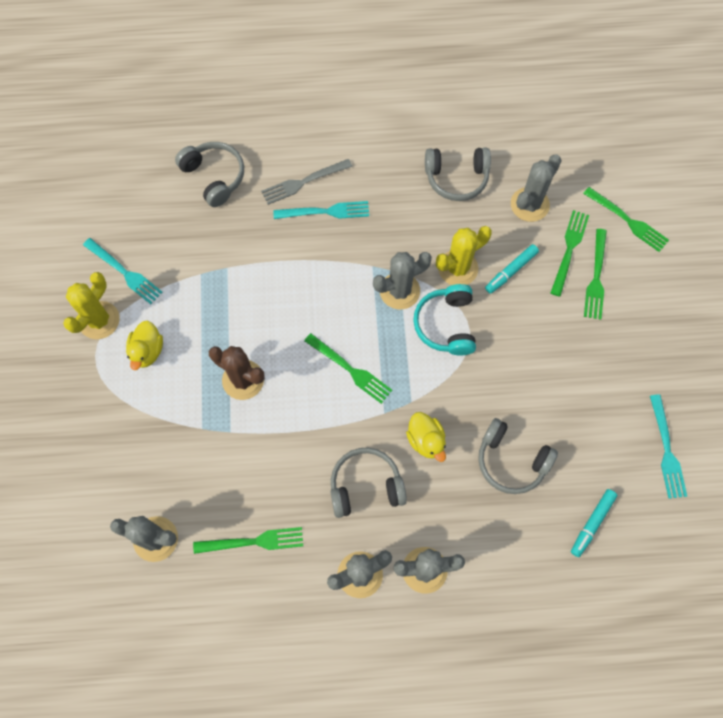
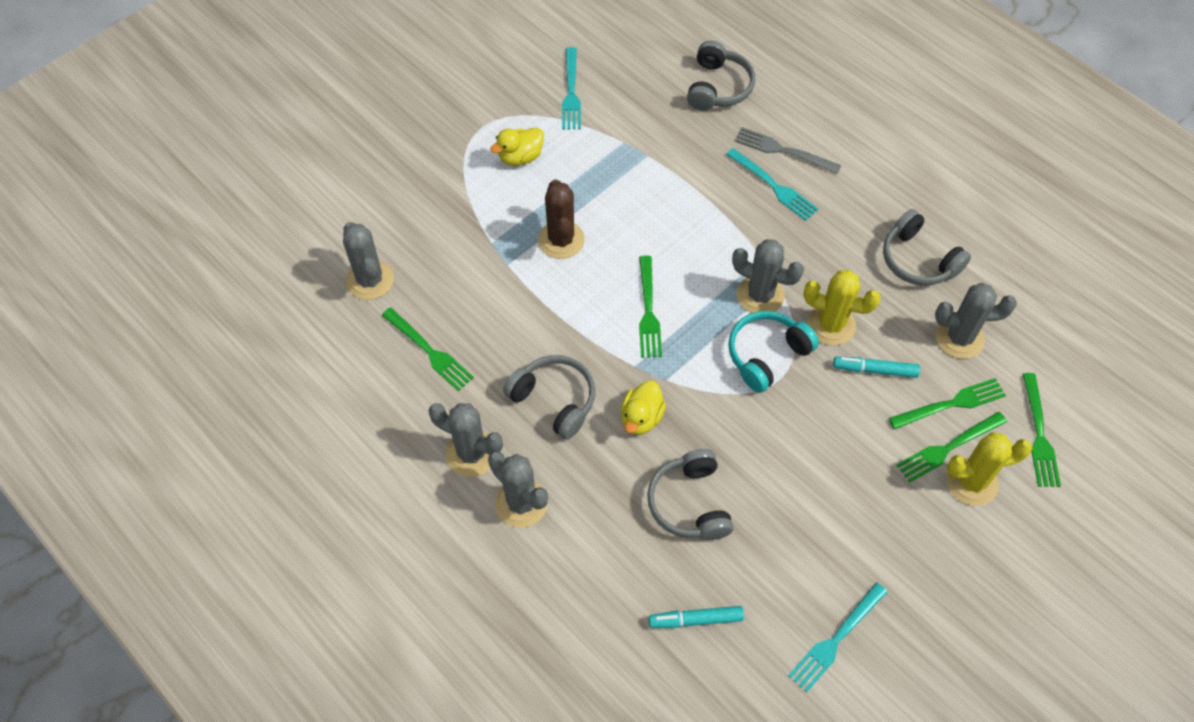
camera: 50 degrees right, 10 degrees down
(99, 320) = (514, 107): yellow cactus -> yellow cactus (971, 482)

